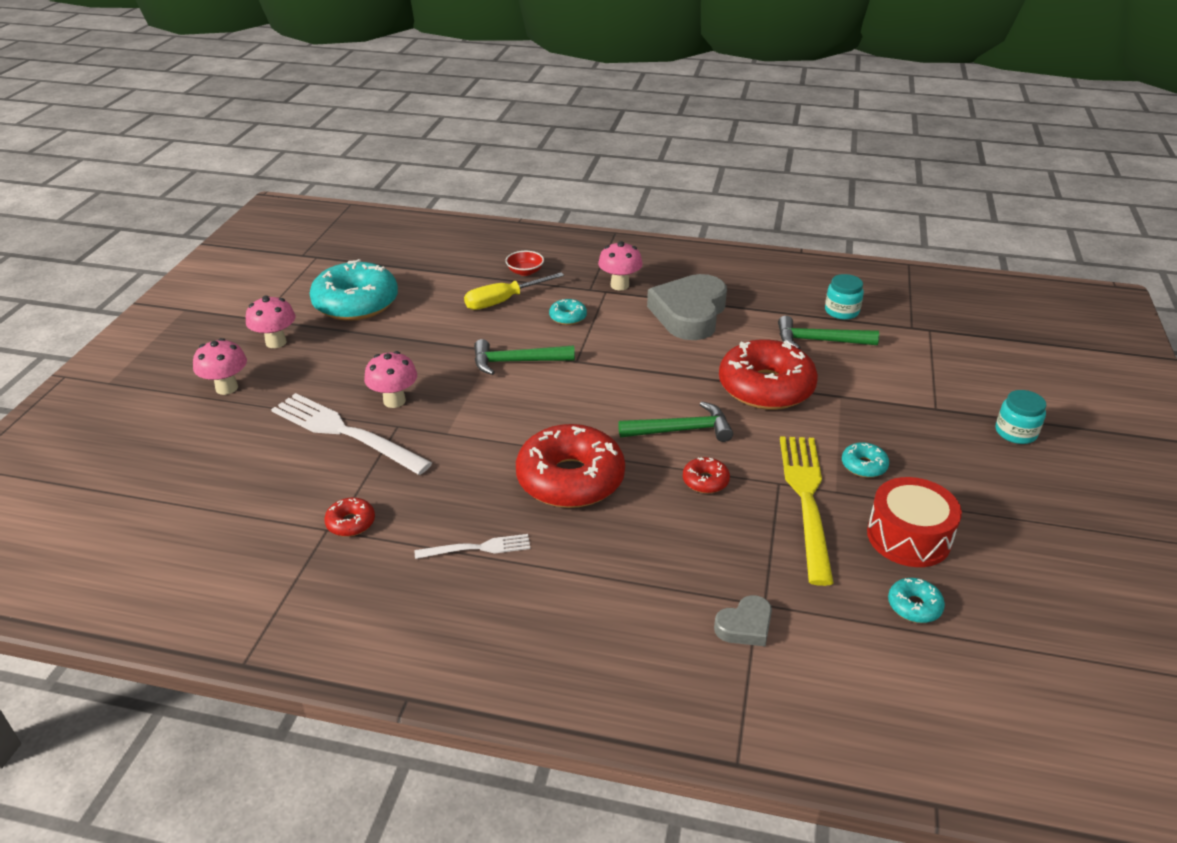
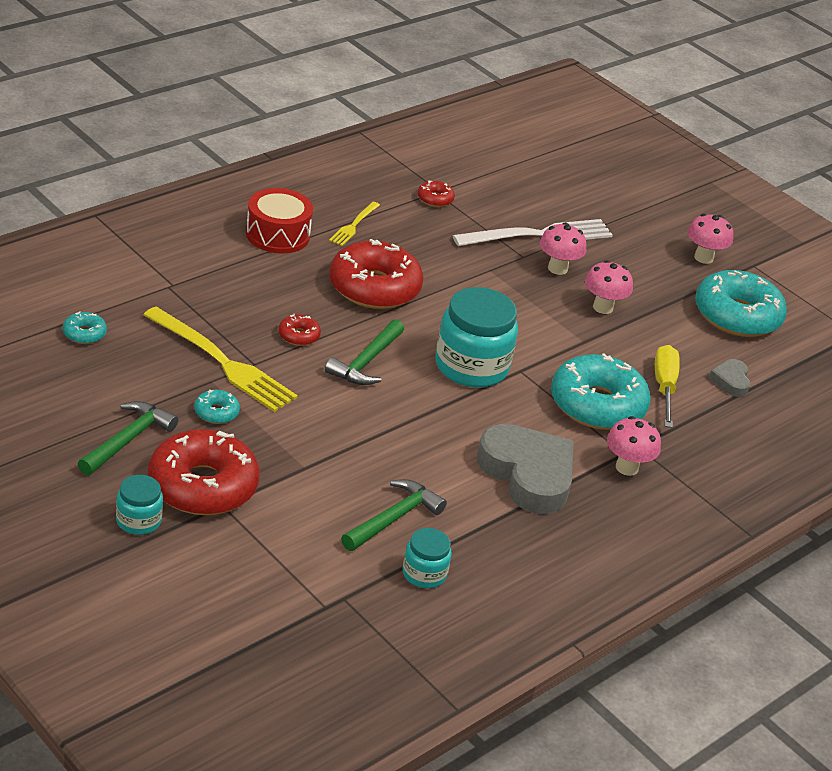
camera: 120 degrees right, 0 degrees up
(227, 388) = (653, 217): pink mushroom -> pink mushroom (603, 307)
(479, 548) = (353, 226): white fork -> yellow fork
(516, 362) = (551, 342): green hammer -> green hammer (128, 440)
(525, 272) = (712, 428): red bowl -> none
(568, 317) = (597, 405): turquoise donut -> turquoise donut, size x2.32
(606, 382) = (471, 366): none -> turquoise jar
(745, 626) = (164, 270): grey heart -> grey heart (731, 381)
(766, 387) = (366, 437): red donut -> red donut (202, 486)
(908, 537) = (131, 376): red drum -> red drum (277, 234)

